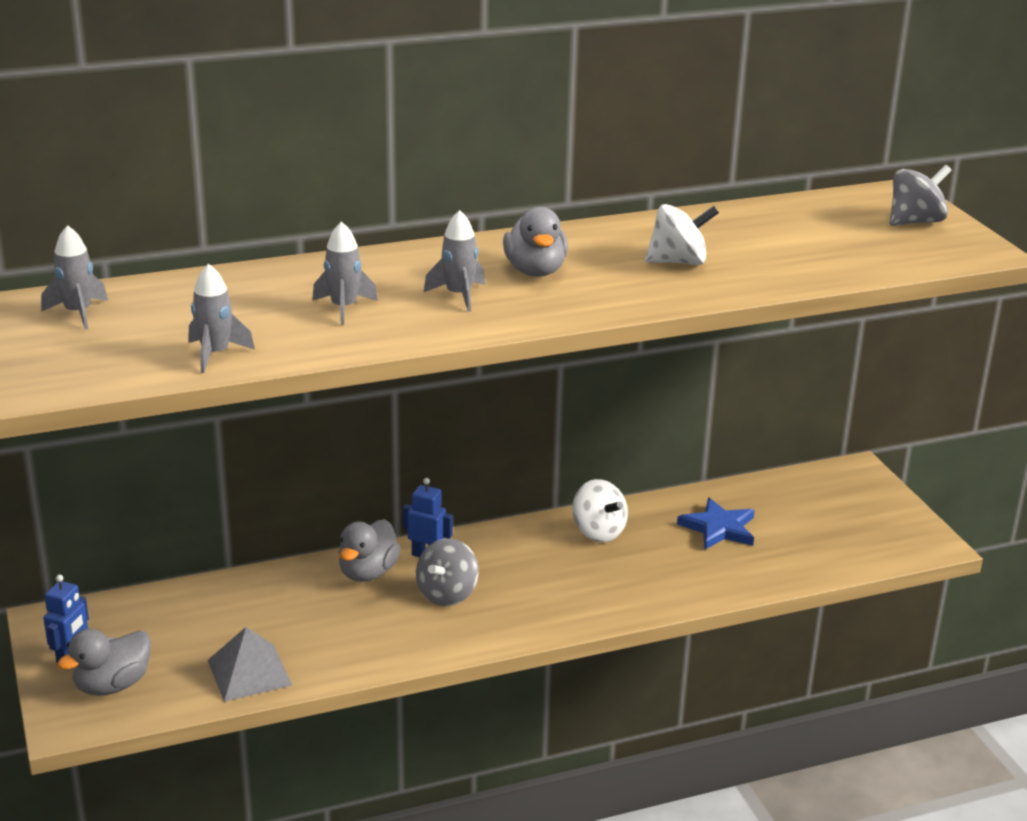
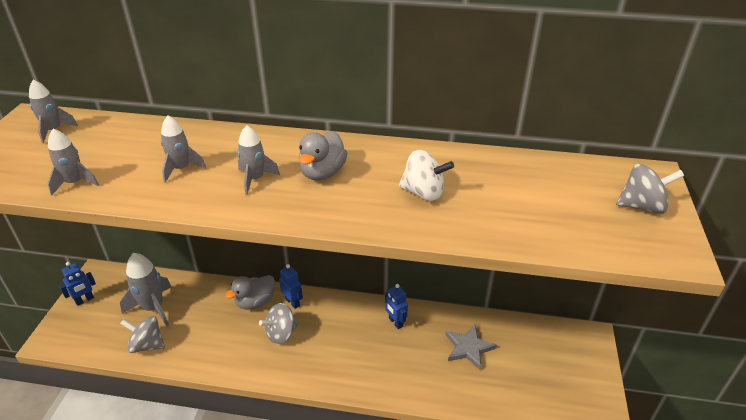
camera: 30 degrees right, 10 degrees up
(112, 685) = (85, 325): grey duck -> none
(207, 629) = (153, 308): none -> grey rocket
(249, 672) = (147, 345): grey pyramid -> grey spinning top
(598, 532) = (395, 322): white spinning top -> blue robot
(718, 528) = (468, 348): blue star -> grey star

